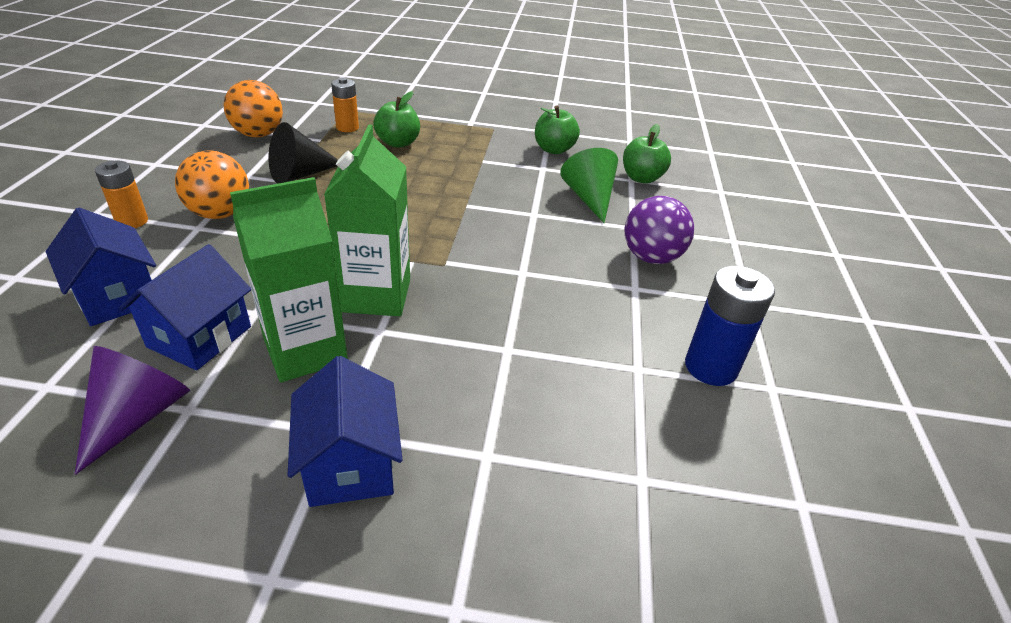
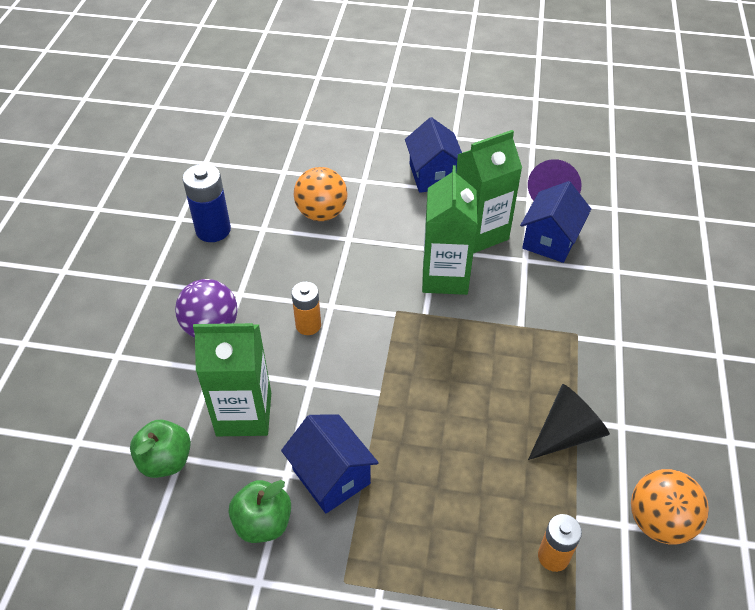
camera: 175 degrees left, 10 degrees up
(117, 296) = (626, 268): blue house -> blue house (331, 476)
(132, 221) = (678, 346): orange battery -> orange battery (308, 325)
(220, 214) = (611, 361): orange ball -> orange ball (322, 213)
(398, 143) = (474, 519): green apple -> none
(589, 198) = (244, 414): green cone -> green carton

